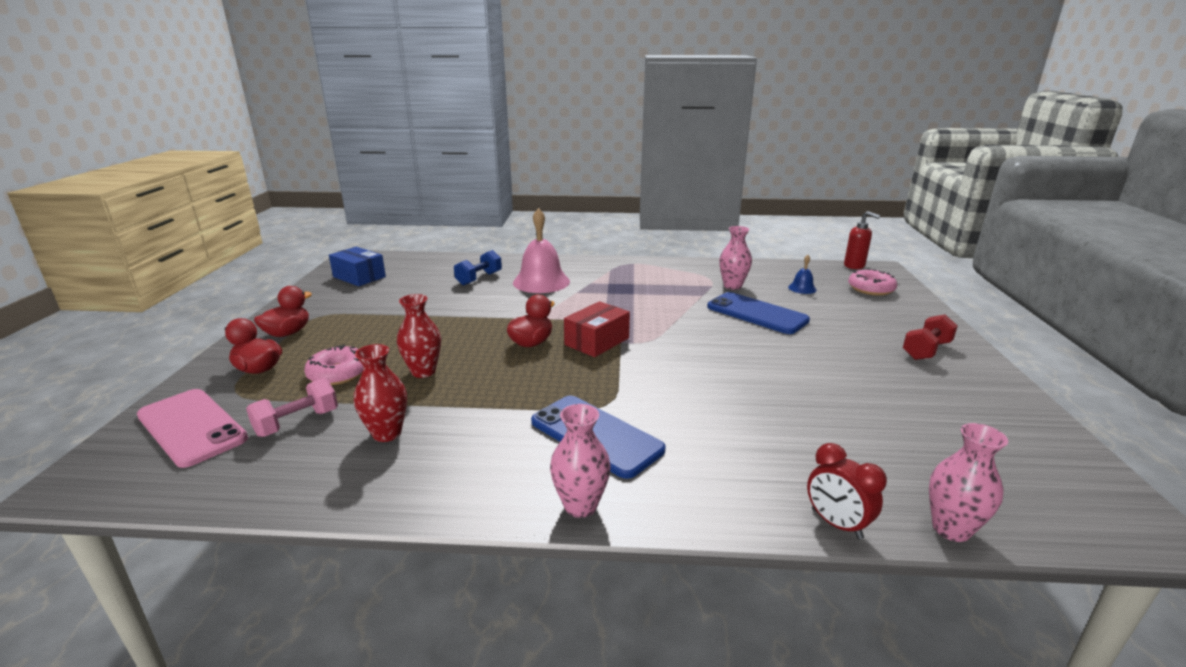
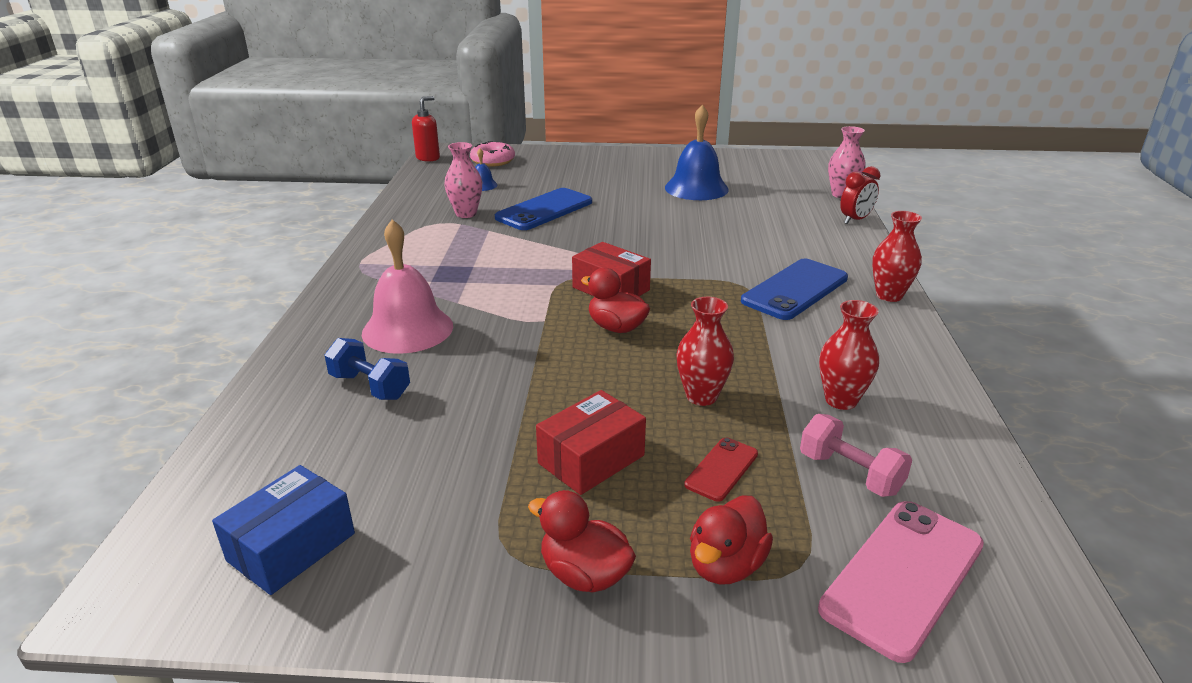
camera: 90 degrees left, 5 degrees up
(338, 374) = (721, 469): pink donut -> red phone
(376, 334) = (591, 459): none -> red box
(580, 506) = (889, 295): pink vase -> red vase
(877, 394) = (696, 188): none -> blue bell
(926, 350) = (622, 164): red dumbbell -> none

